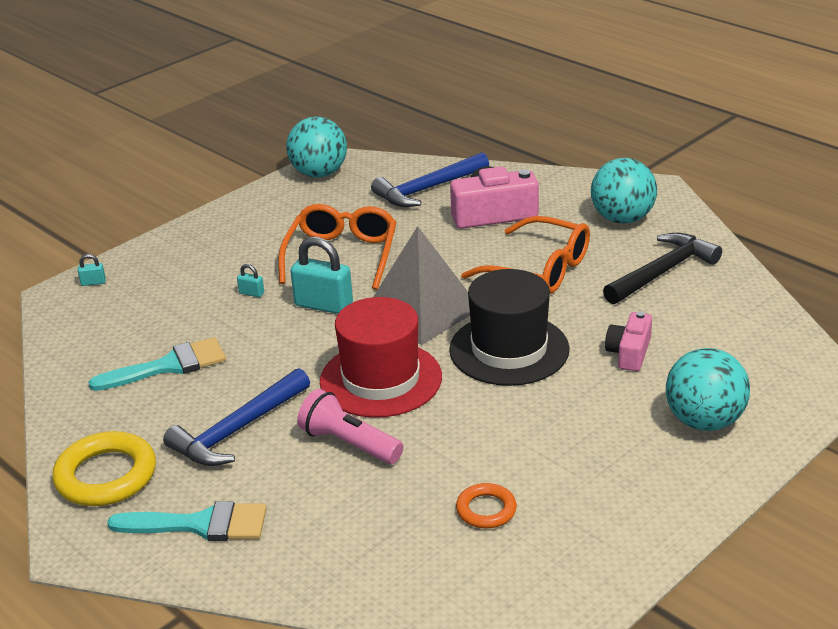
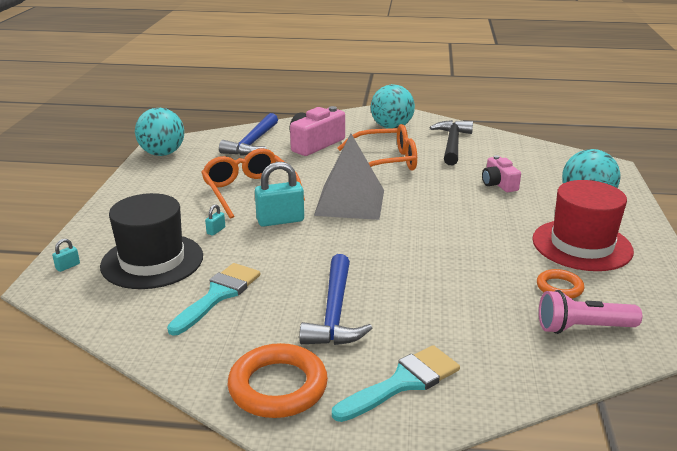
camera: 40 degrees left, 5 degrees down
(106, 475) = (278, 386): yellow ring -> orange ring
(251, 293) = (216, 230): turquoise padlock -> turquoise padlock turned 45 degrees counterclockwise
(349, 443) = (423, 288): pink flashlight -> pink flashlight (582, 328)
(381, 379) = (384, 246): red hat -> red hat (582, 245)
(509, 349) = (434, 204): black hat -> black hat (152, 261)

